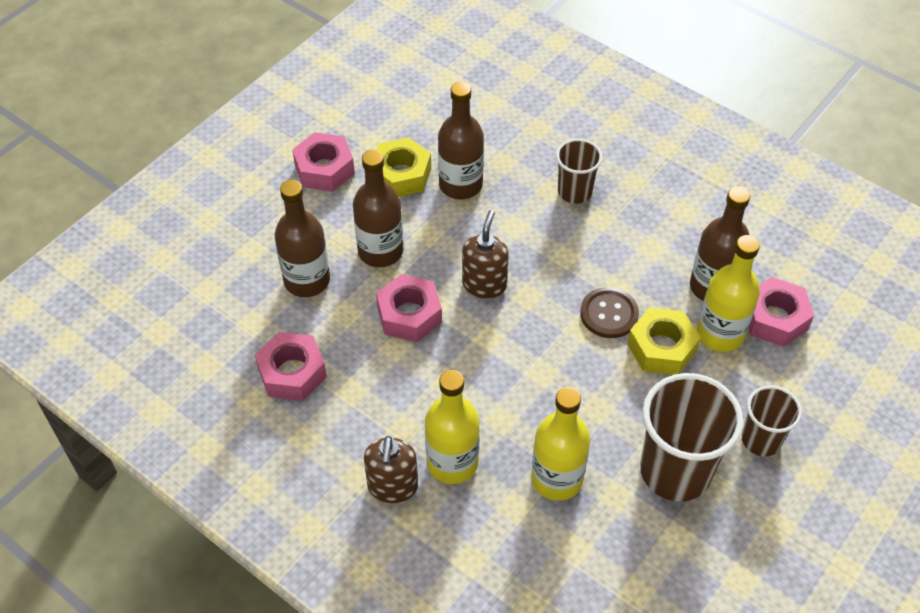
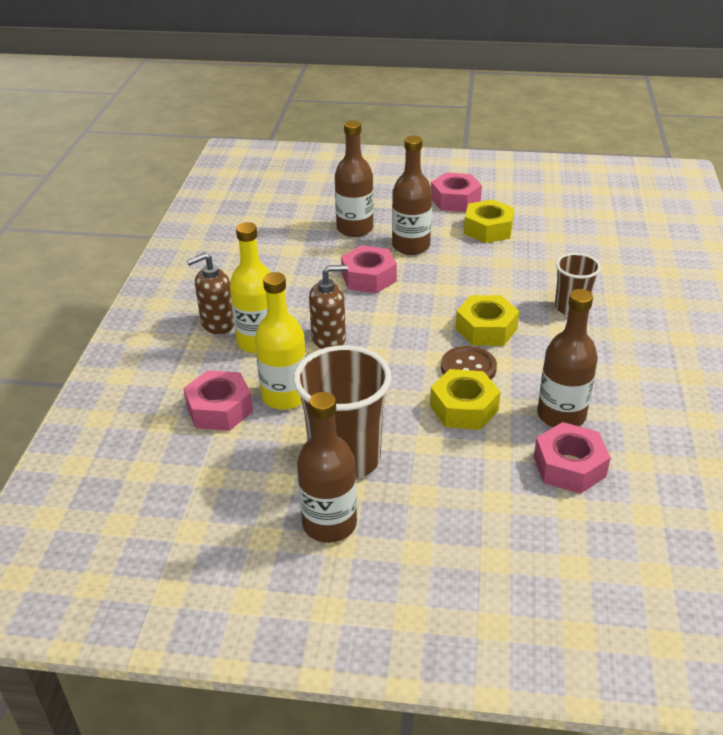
camera: 60 degrees right, 15 degrees down
(292, 373) = (275, 251): pink nut -> pink nut (219, 409)
(460, 185) = (510, 255): brown bottle -> brown bottle (329, 524)
(484, 284) = (431, 299): brown soap dispenser -> brown soap dispenser (329, 339)
(562, 269) = (486, 329): none -> yellow nut
(720, 334) = (514, 437): yellow bottle -> none
(761, 440) = (424, 502): brown cup -> none

